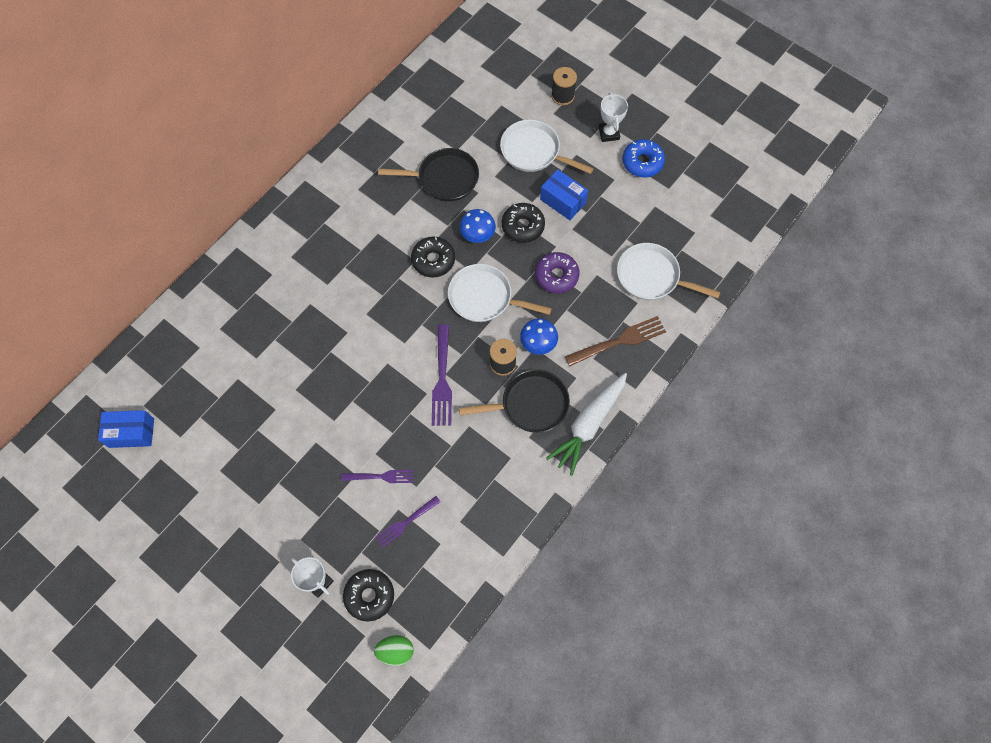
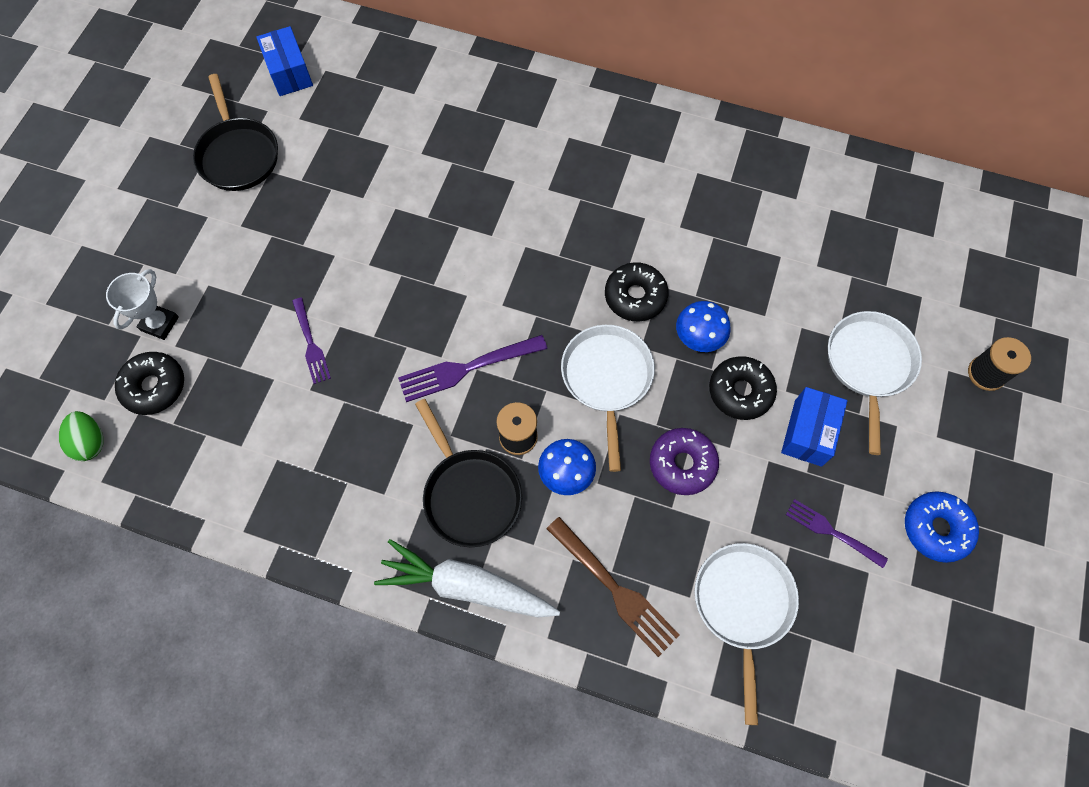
camera: 70 degrees right, 0 degrees up
(406, 522) = (259, 395): purple fork -> purple fork (832, 532)
(444, 178) = (765, 266): black pan -> black pan (238, 155)
(609, 133) = (959, 461): white trophy -> none

